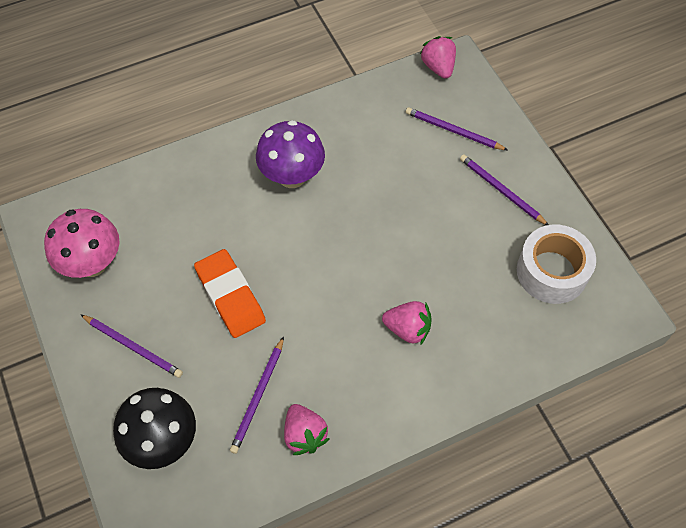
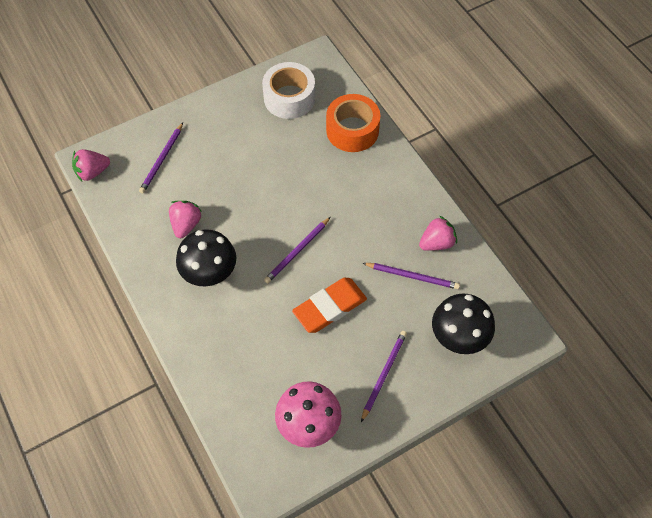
camera: 95 degrees left, 0 degrees up
(292, 176) = (210, 274): purple mushroom -> black mushroom
(407, 329) = (345, 183): pink strawberry -> pink strawberry (186, 225)
(496, 346) = (352, 130): none -> orange tape
(501, 190) = (220, 127): purple pencil -> purple pencil (297, 251)

